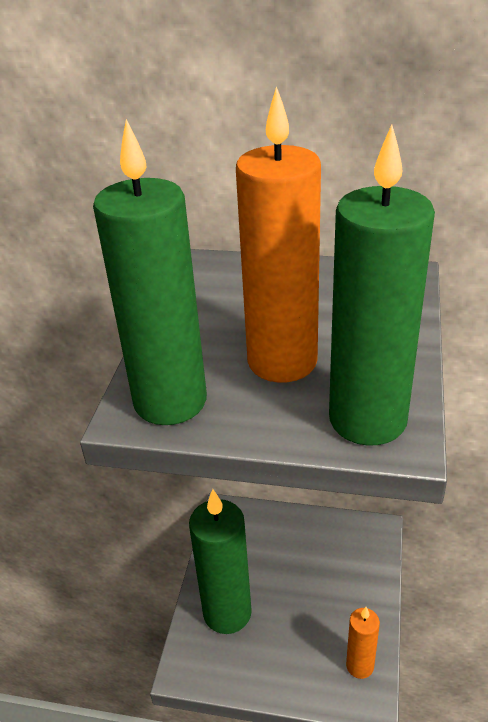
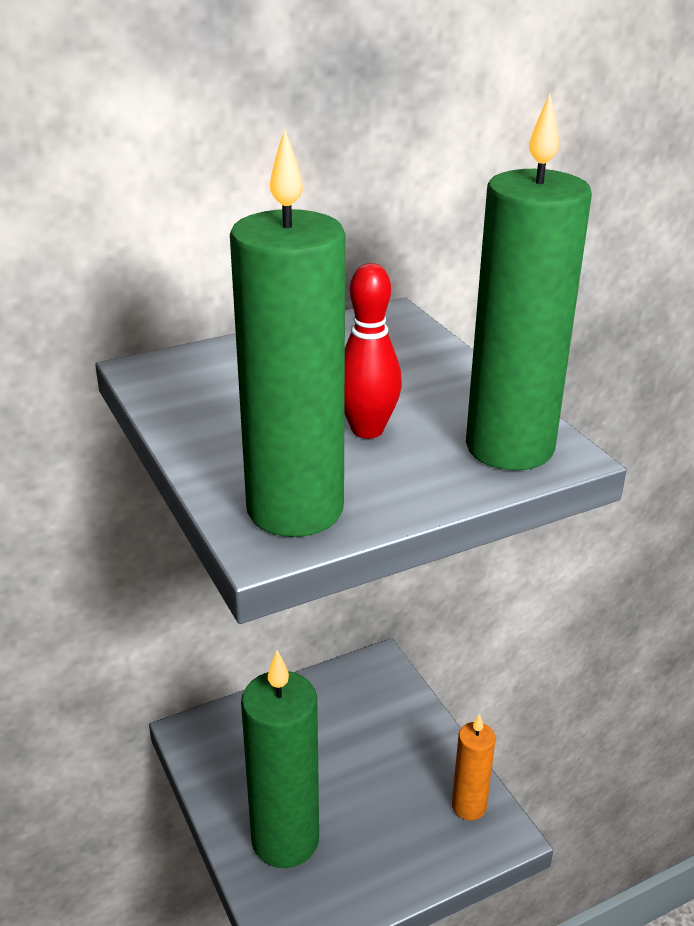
camera: 40 degrees left, 5 degrees down
(282, 361) = (367, 430): orange candle -> red bowling pin

